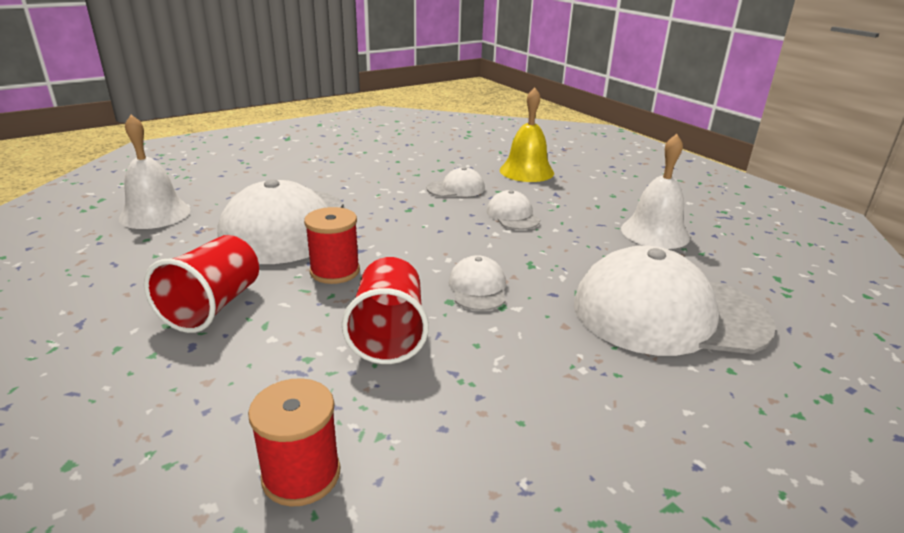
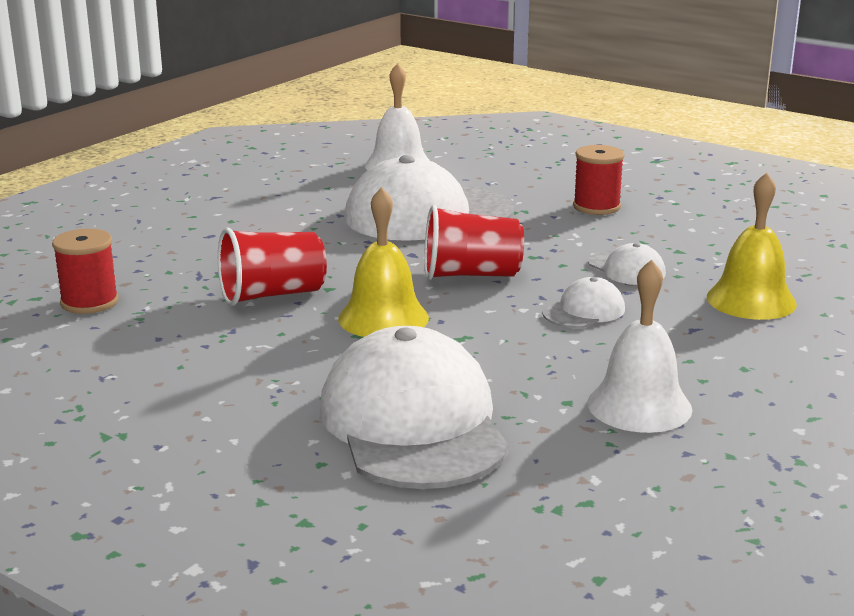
camera: 70 degrees right, 5 degrees down
(213, 306) = (265, 227): red cup -> red cup (471, 275)
(335, 271) = (360, 253): red spool -> red spool (596, 207)
(478, 288) = (383, 318): white cap -> yellow bell

